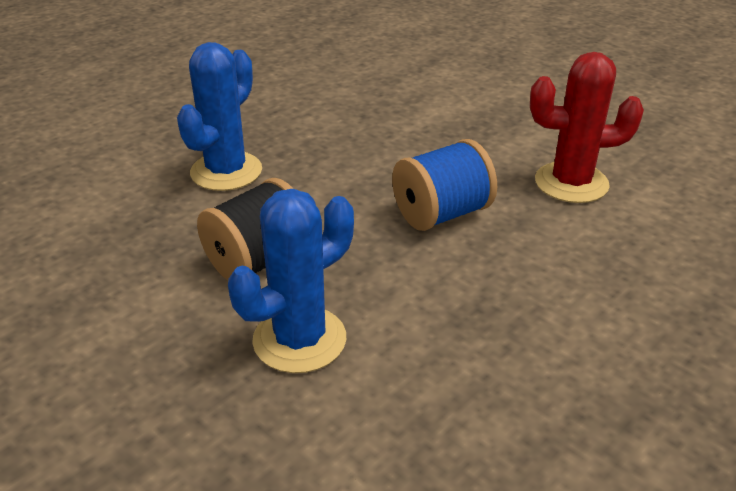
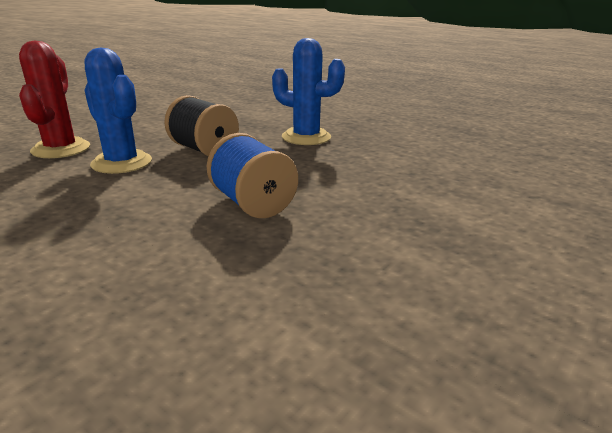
camera: 85 degrees right, 10 degrees down
(571, 183) = (315, 277): red cactus -> red cactus (61, 149)

